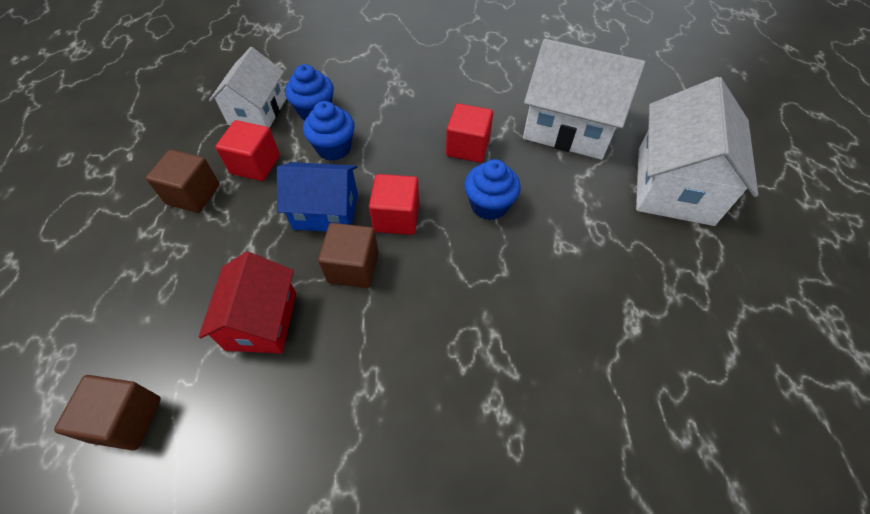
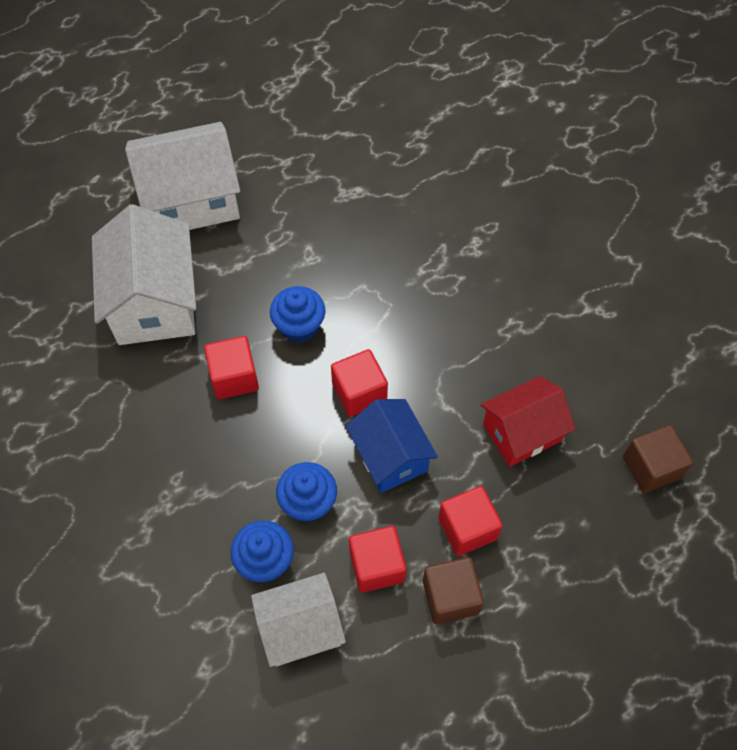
camera: 120 degrees left, 5 degrees up
(226, 231) = (467, 528): none -> red cube
(353, 267) = (431, 396): brown cube -> none

